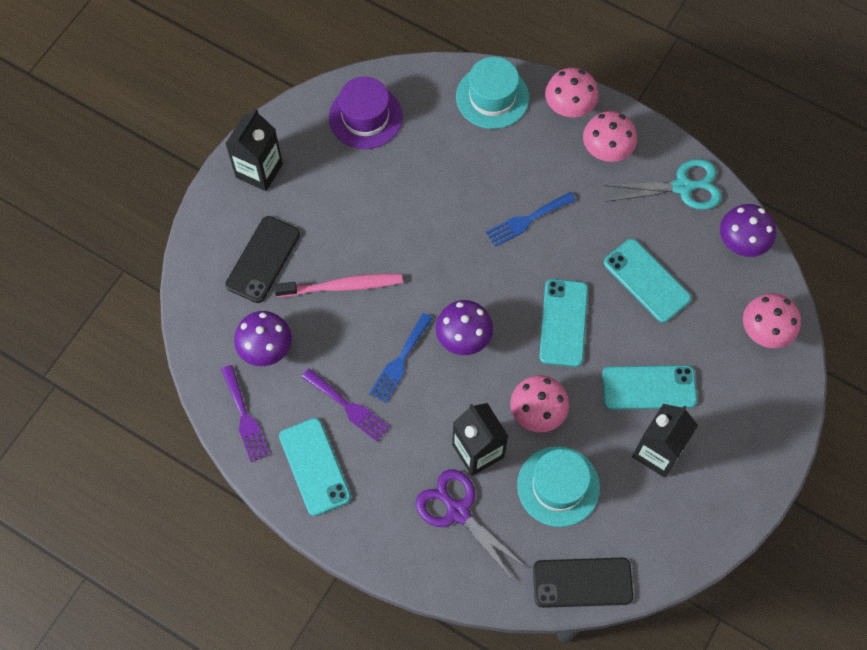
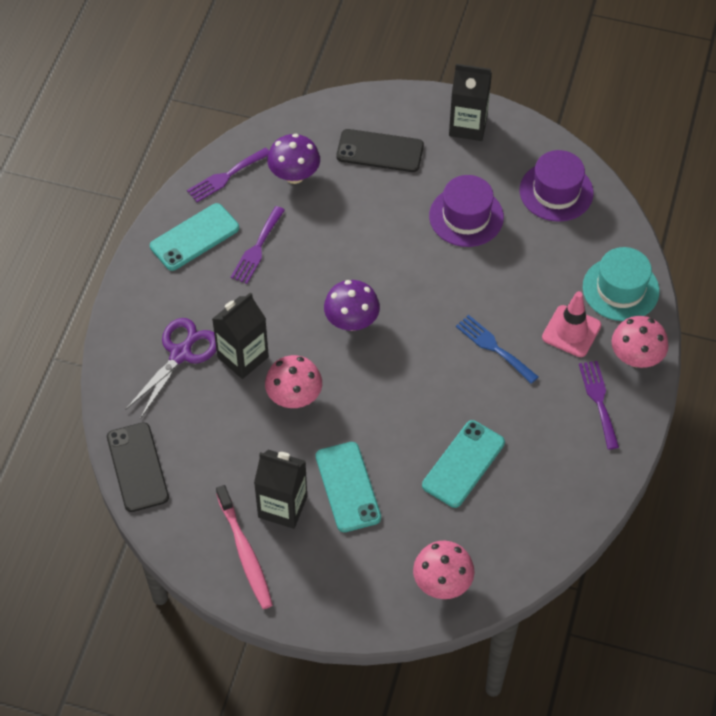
camera: 75 degrees right, 10 degrees down
(342, 286) = (373, 216): pink toothbrush -> pink toothbrush (245, 552)
(370, 202) = (466, 216): none -> purple hat
(400, 361) = (313, 277): blue fork -> none
(527, 151) = (571, 331): none -> pink traffic cone
(558, 486) = (225, 429): turquoise hat -> none
(563, 323) = (393, 400): turquoise phone -> none
(606, 150) = (599, 400): pink mushroom -> purple fork
(682, 187) = (582, 477): turquoise scissors -> none
(741, 243) = (537, 544): purple mushroom -> none

